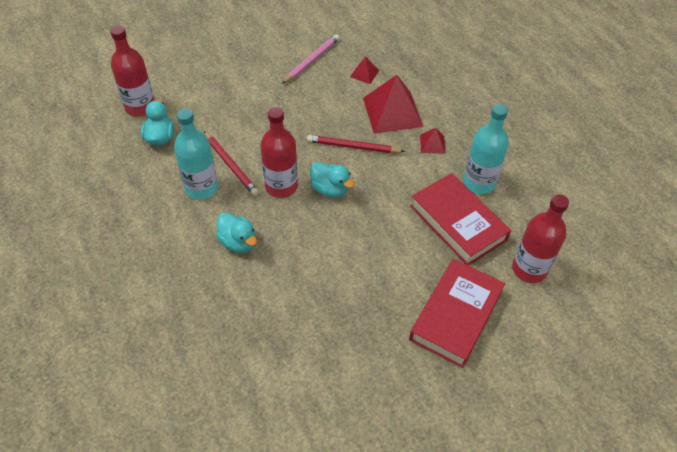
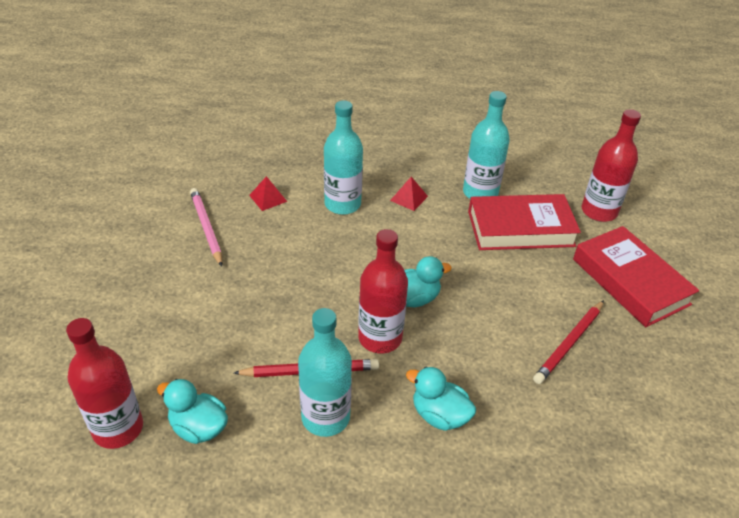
camera: 60 degrees left, 10 degrees down
(238, 242) = (439, 415): turquoise duck -> turquoise duck turned 135 degrees counterclockwise
(353, 147) = (367, 254): red pencil -> red pencil (569, 343)
(392, 112) = (342, 204): red pyramid -> turquoise bottle

